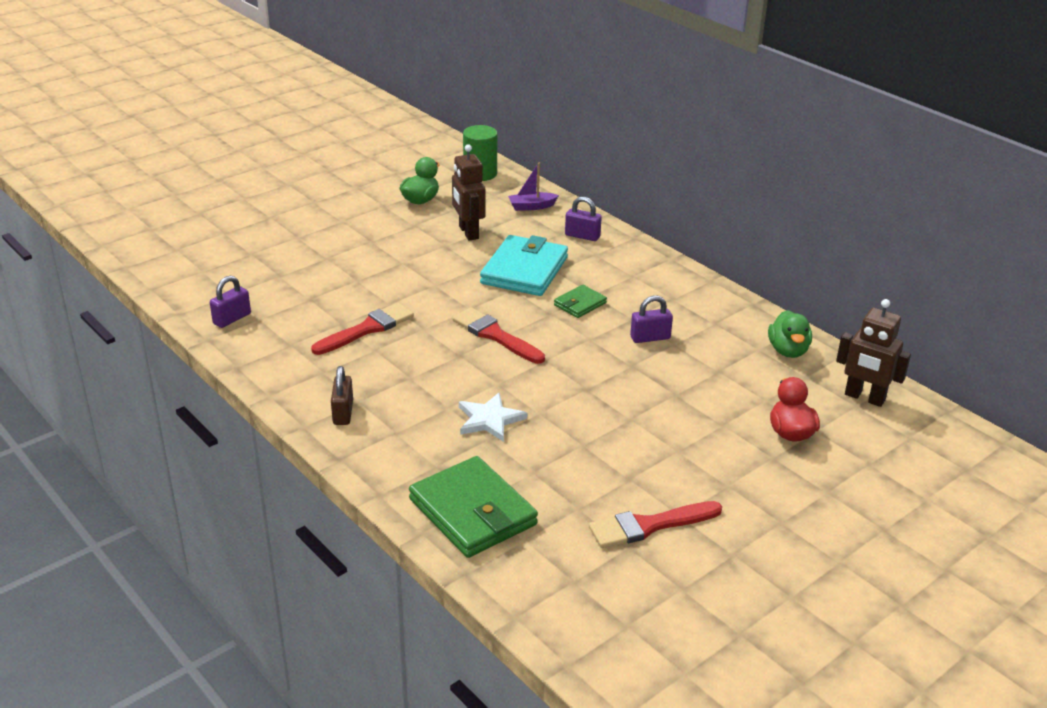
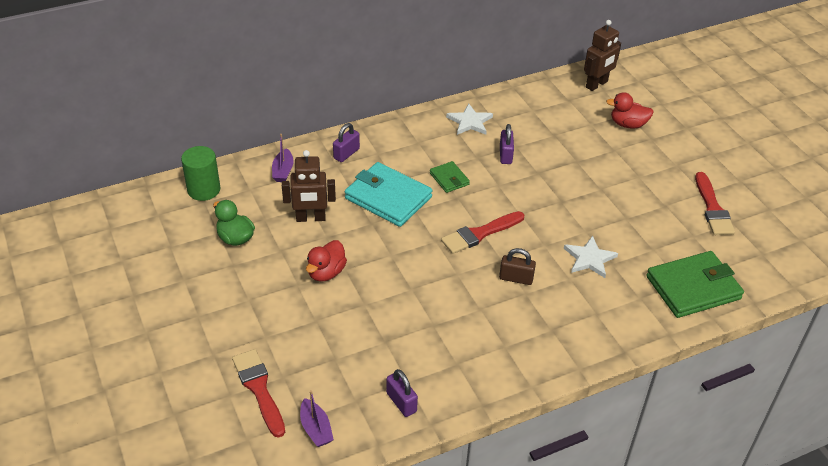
camera: 75 degrees left, 10 degrees up
(192, 279) = (316, 429): none -> purple boat
(343, 413) = (565, 341): brown padlock -> brown padlock (516, 278)
(367, 329) = (448, 309): red brush -> red brush (259, 389)
(393, 253) = (326, 272): none -> red duck
(697, 305) = (470, 122): none -> white star
(788, 351) = (538, 99): green duck -> none

